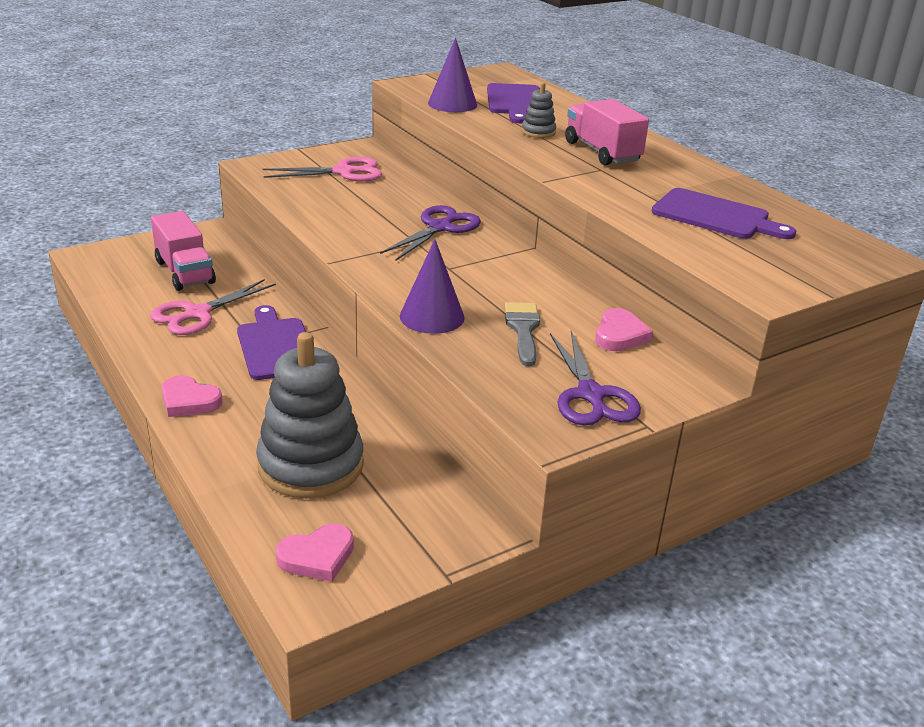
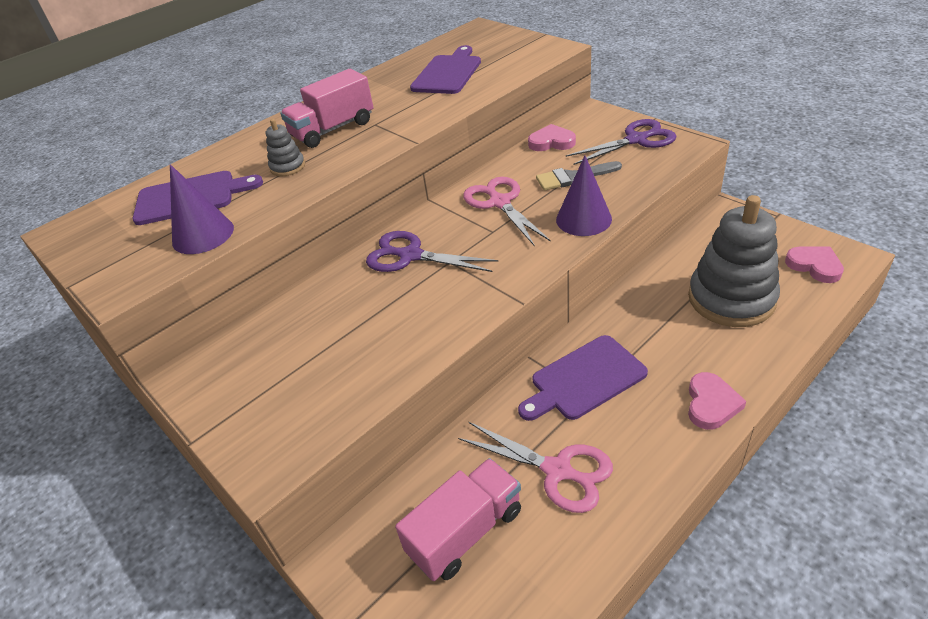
camera: 95 degrees left, 10 degrees up
(343, 172) = (277, 366): pink scissors -> pink scissors (500, 203)

